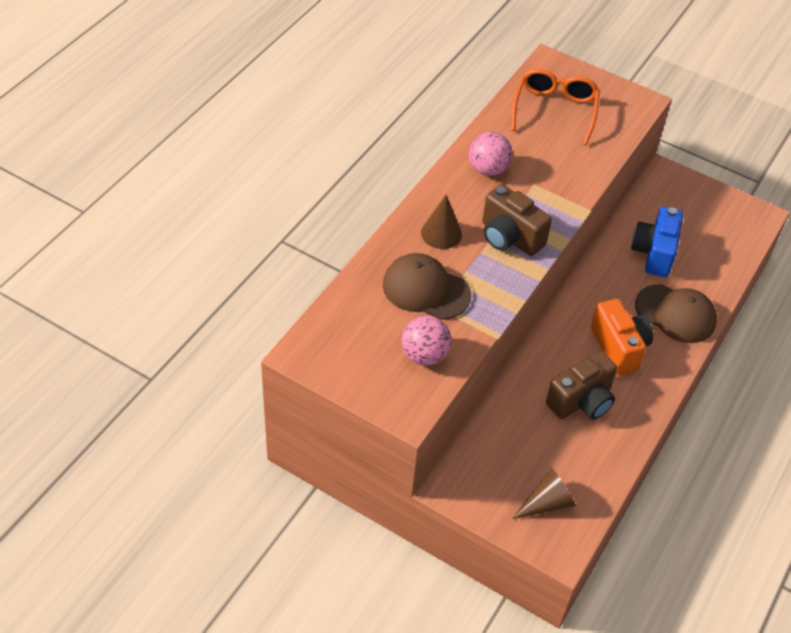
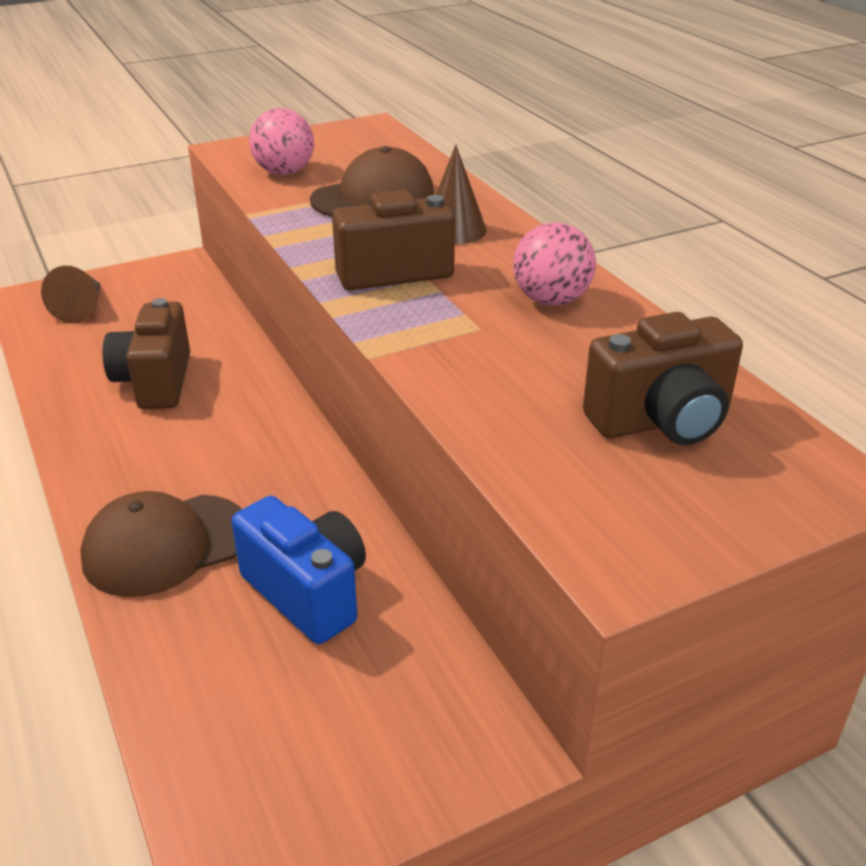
camera: 125 degrees right, 15 degrees down
(554, 111) = (661, 421): orange glasses -> brown camera
(619, 347) = (185, 451): orange camera -> none

